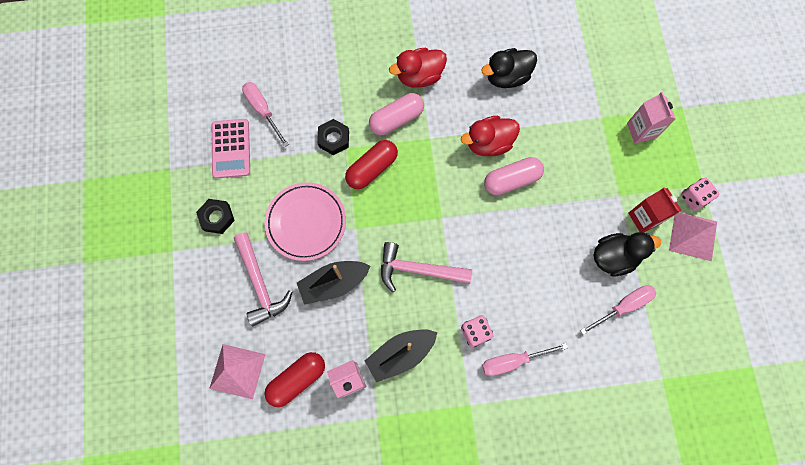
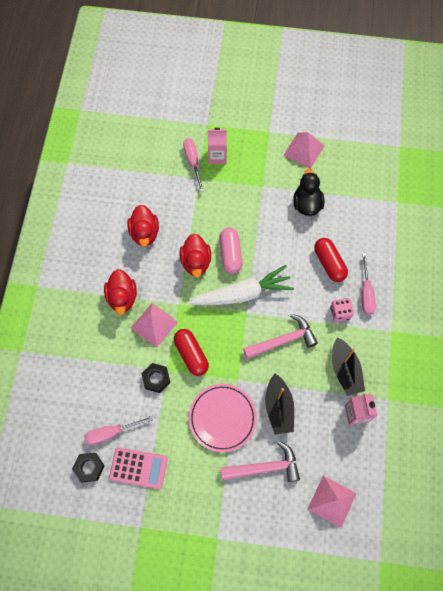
camera: 75 degrees left, 5 degrees down
(217, 218) = (198, 493): black nut -> black nut (89, 467)
(297, 379) = (348, 454): red capsule -> red capsule (329, 263)
(396, 119) = (154, 325): pink capsule -> pink pyramid
(418, 269) = (283, 340): pink hammer -> pink hammer turned 135 degrees counterclockwise
(464, 207) = (243, 293): none -> white carrot
(507, 77) = (144, 233): black duck -> red duck
(623, 306) = (343, 209): pink screwdriver -> pink screwdriver (193, 162)
(644, 218) = (283, 176): red carton -> none
(694, 198) = (277, 140): pink dice -> none

